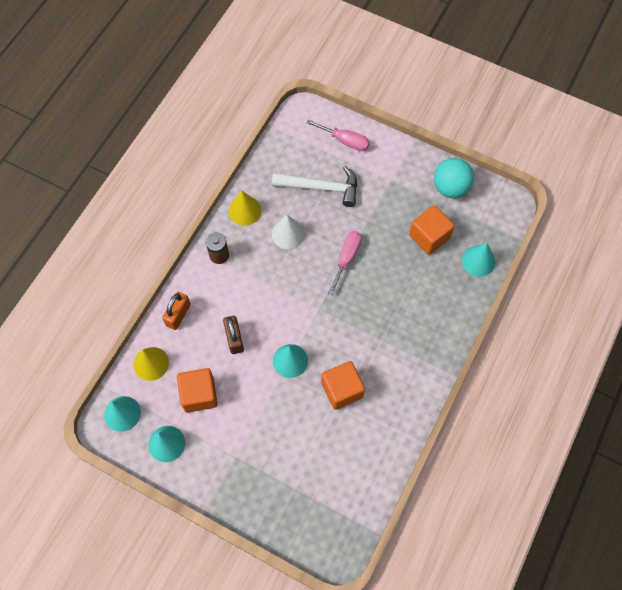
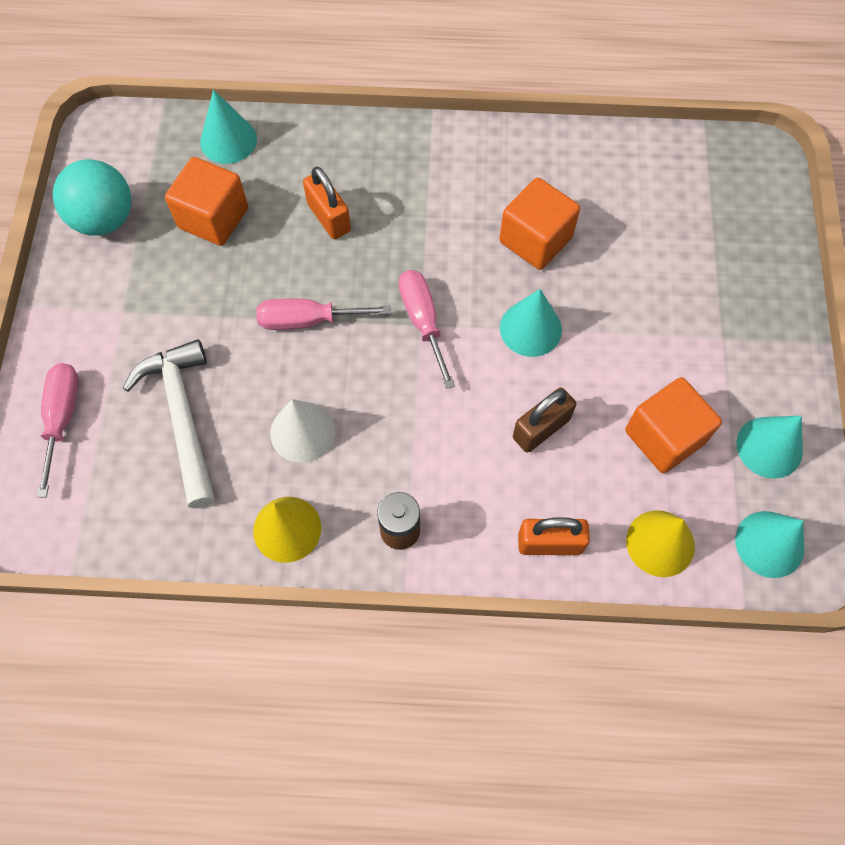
camera: 115 degrees left, 0 degrees up
(320, 311) = (423, 321): none -> pink screwdriver
(404, 291) = (329, 217): none -> orange padlock

